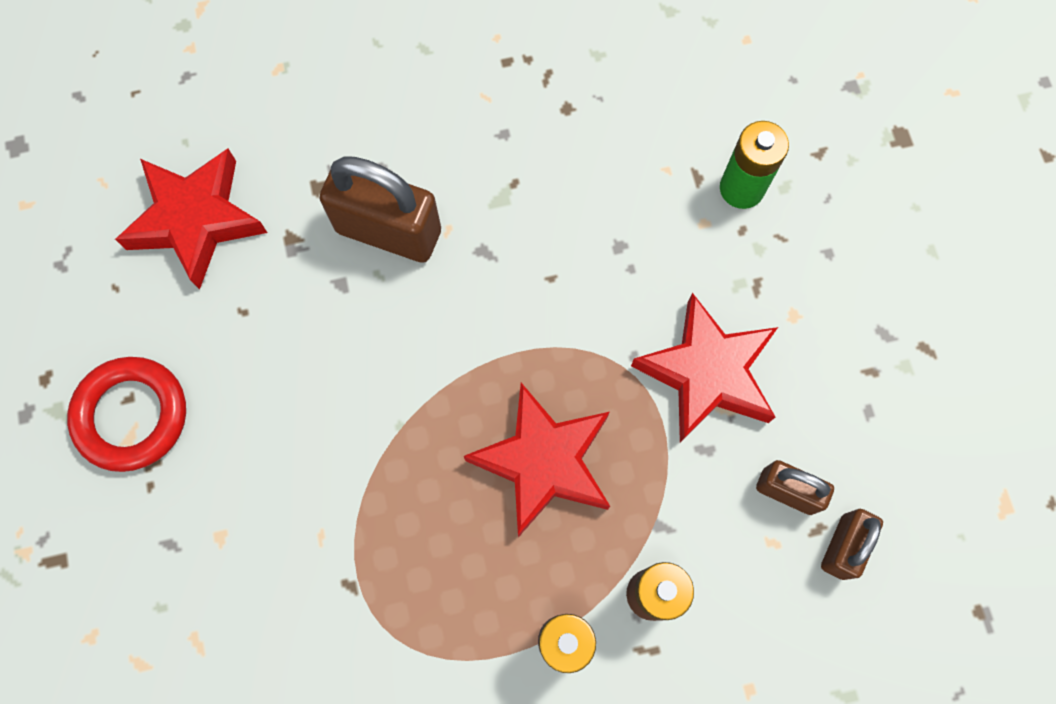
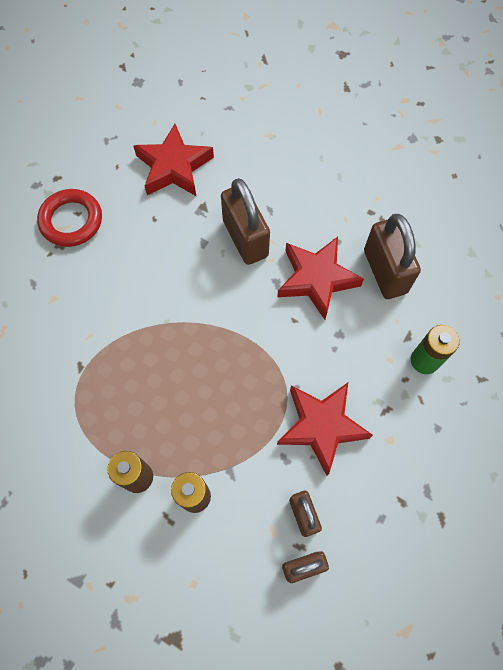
camera: 45 degrees right, 5 degrees down
(543, 462) = (209, 394): red star -> red star (316, 279)
(596, 122) = (385, 271): none -> brown padlock

